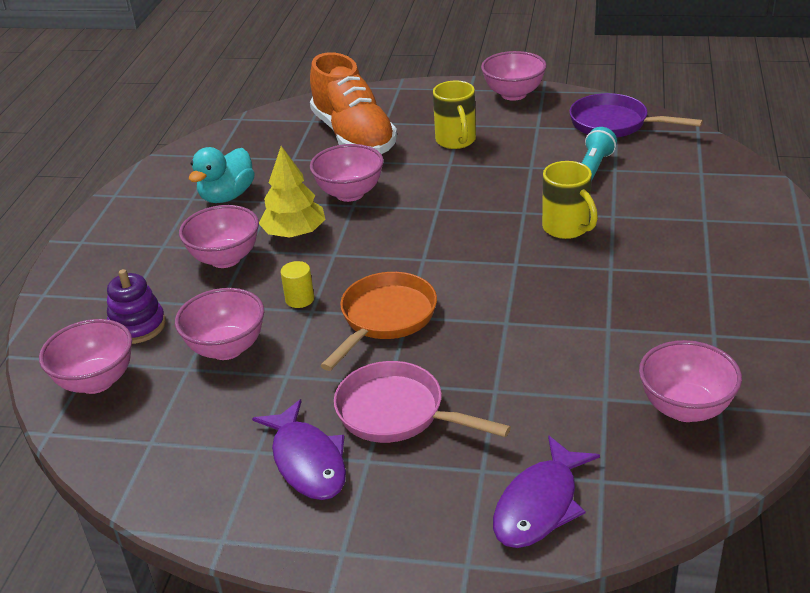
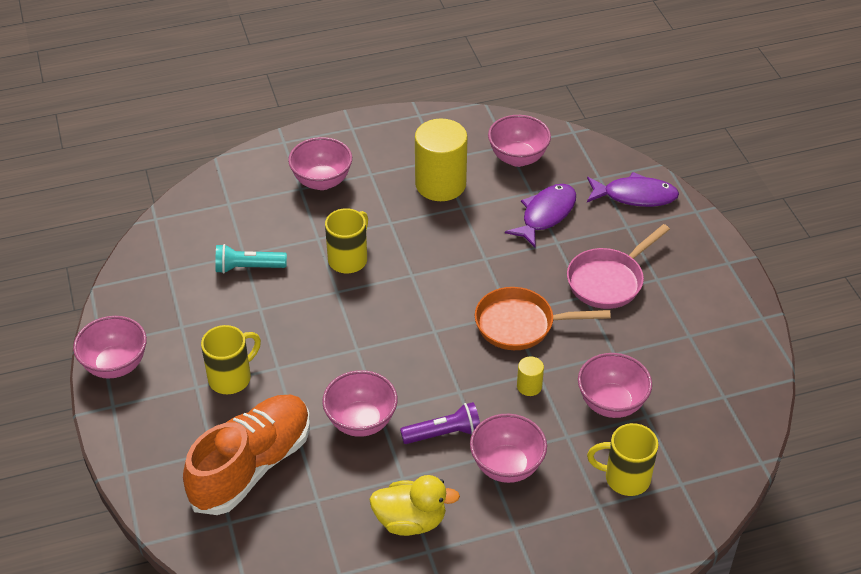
camera: 120 degrees left, 10 degrees up
(96, 381) = (697, 466): pink bowl -> pink bowl (322, 181)
(137, 326) = (625, 478): purple stacking toy -> yellow mug
(227, 196) = (410, 521): turquoise duck -> yellow duck
(294, 233) = (444, 433): yellow tree -> purple flashlight
(307, 461) = (678, 306): purple fish -> purple fish (545, 215)
(397, 413) = (608, 280): pink pan -> pink pan turned 45 degrees clockwise
(614, 124) = (158, 274): purple pan -> none
(661, 322) = (440, 184): none -> yellow cylinder

